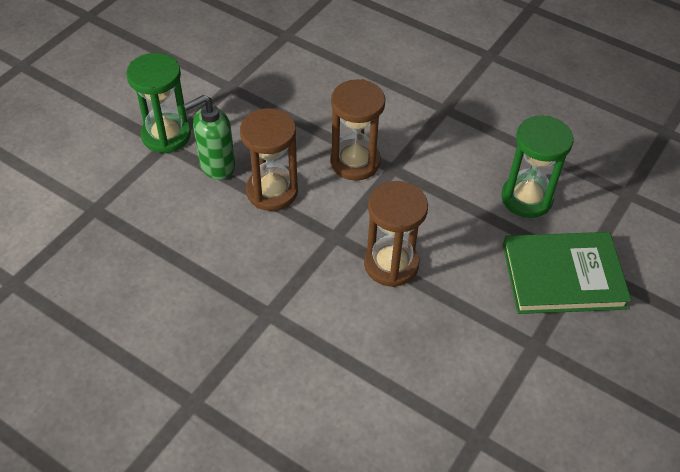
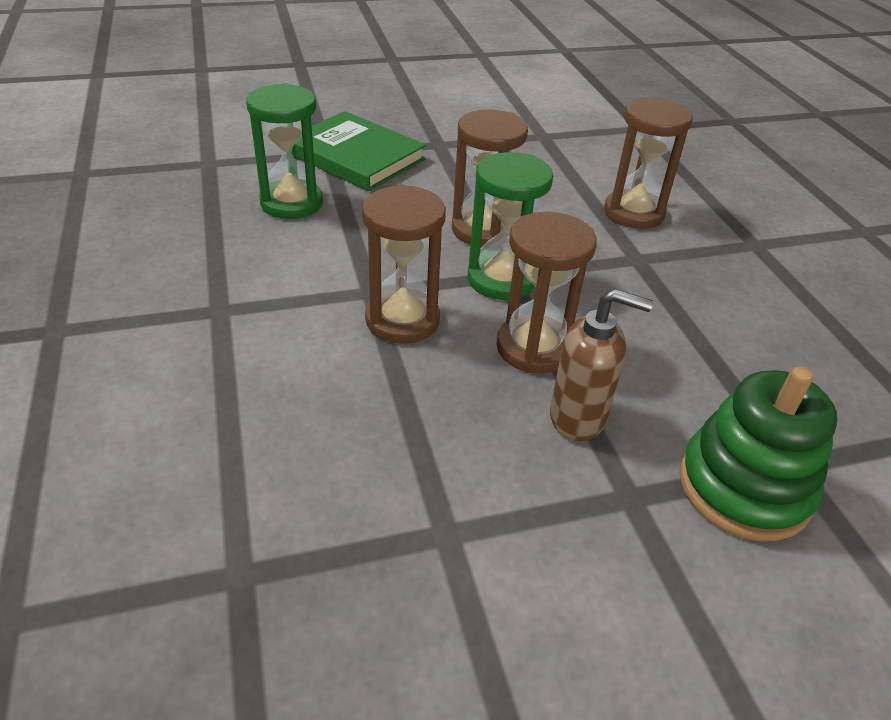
camera: 140 degrees left, 10 degrees down
(116, 180) = (744, 487): none -> green stacking toy
(166, 135) = (621, 511): green hourglass -> green hourglass (501, 279)
(217, 166) = (578, 418): green soap dispenser -> brown soap dispenser
(309, 370) = (634, 213): none -> brown hourglass

